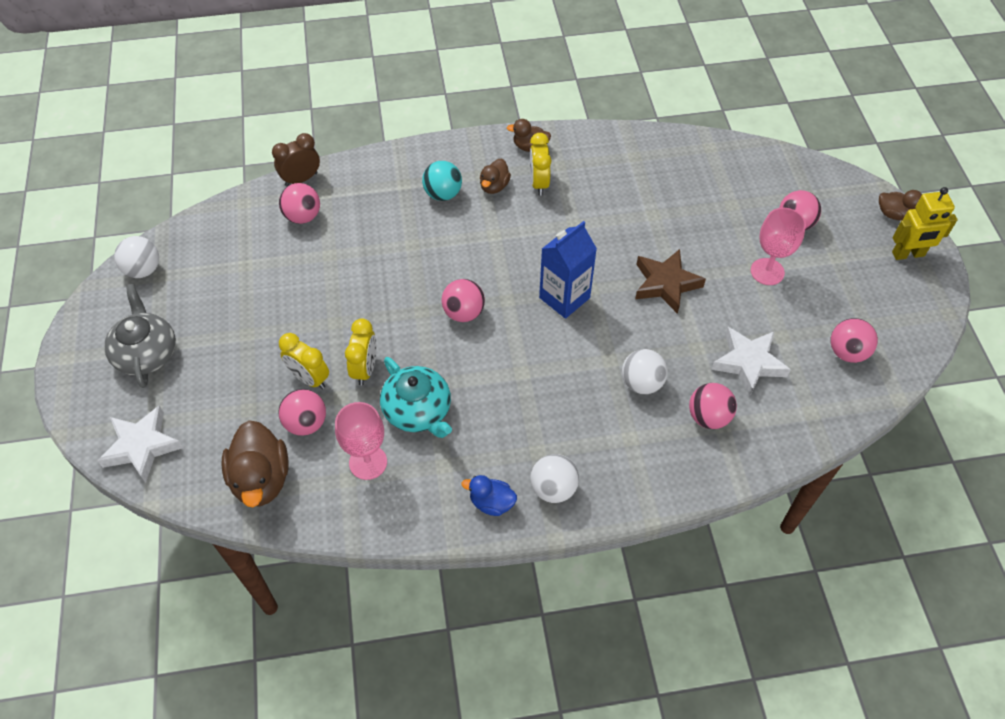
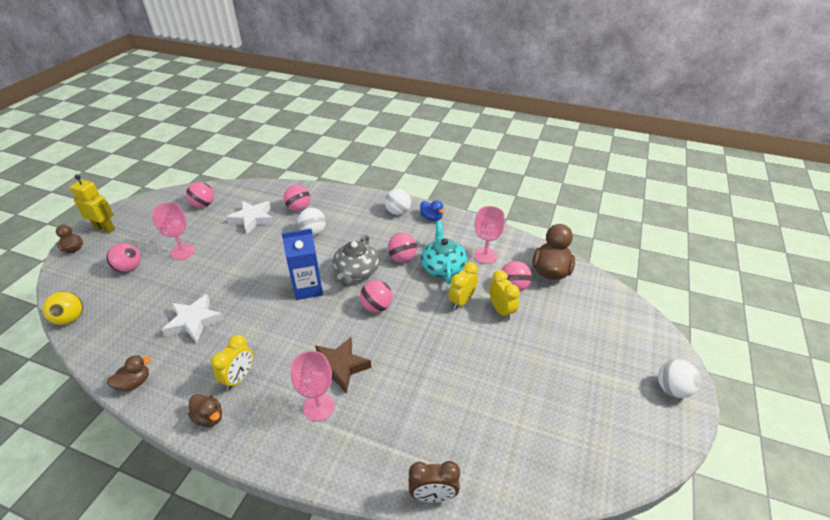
camera: 150 degrees left, 15 degrees down
(142, 446) = (626, 316): white star -> white star (194, 321)
(143, 270) = (619, 461): white ball -> white ball (672, 389)
(146, 353) = (620, 378): grey teapot -> grey teapot (356, 272)
(303, 216) = (451, 446): pink ball -> pink ball (402, 258)
(443, 194) = (319, 407): turquoise ball -> pink goblet
(494, 186) = (274, 393): brown duck -> brown duck (134, 383)
(666, 284) = (243, 270): brown star -> brown star (339, 367)
(766, 155) = (70, 319): none -> yellow ball

